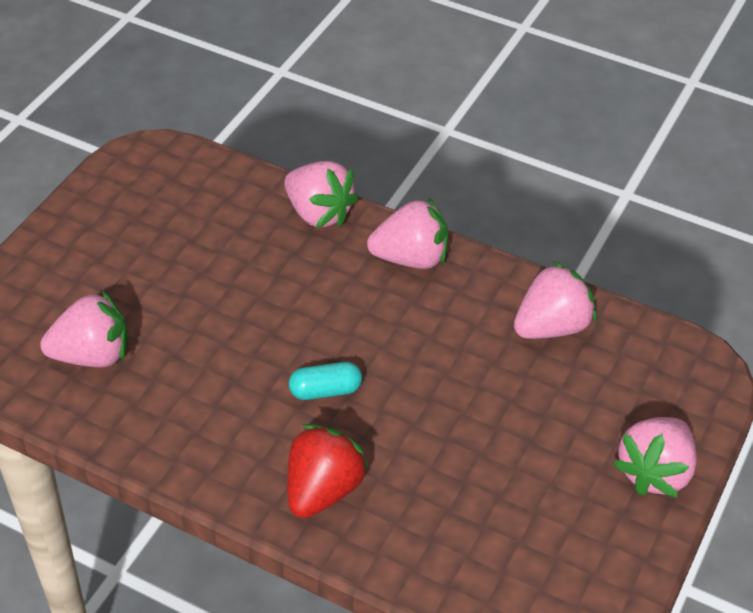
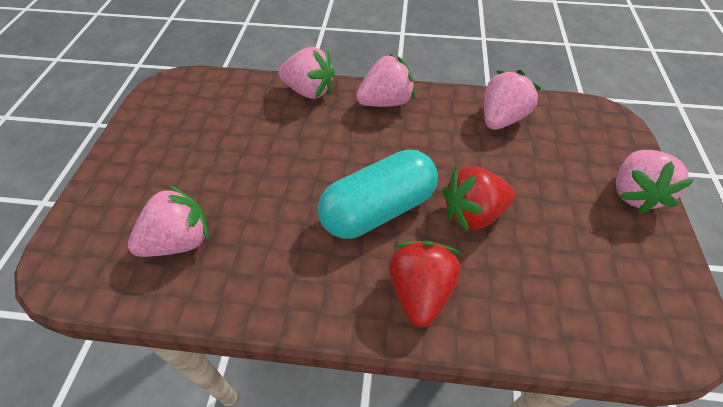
camera: 20 degrees left, 5 degrees up
(325, 390) = (378, 210): turquoise capsule -> turquoise capsule, size x2.13
(434, 430) = (473, 213): none -> red strawberry

